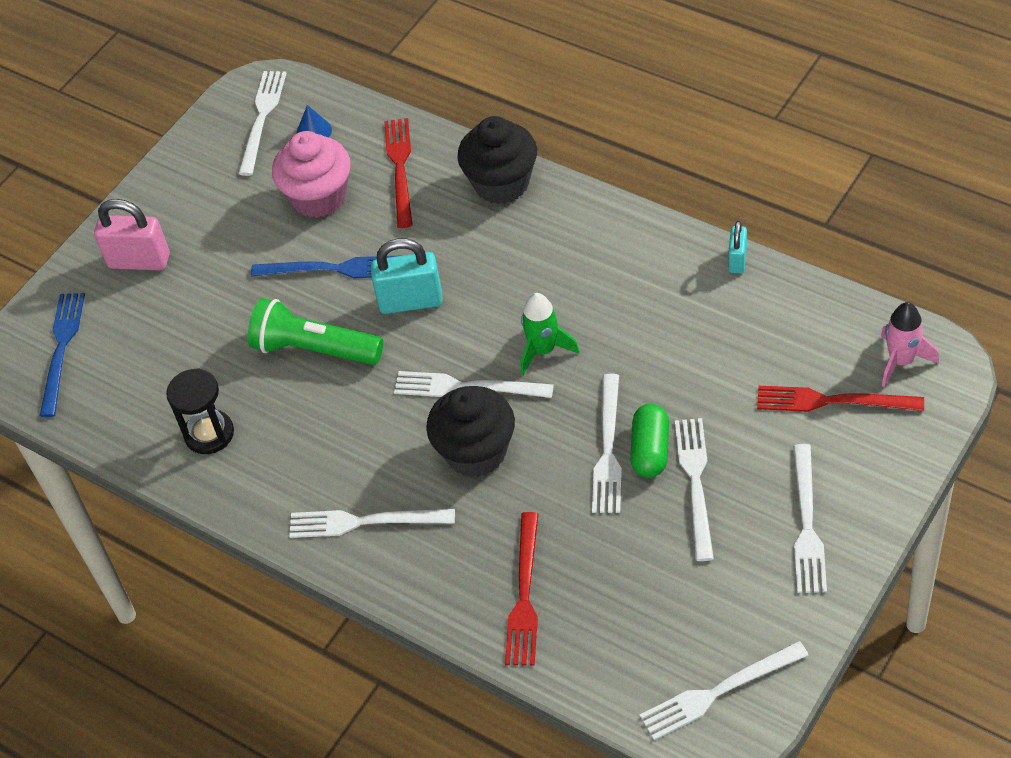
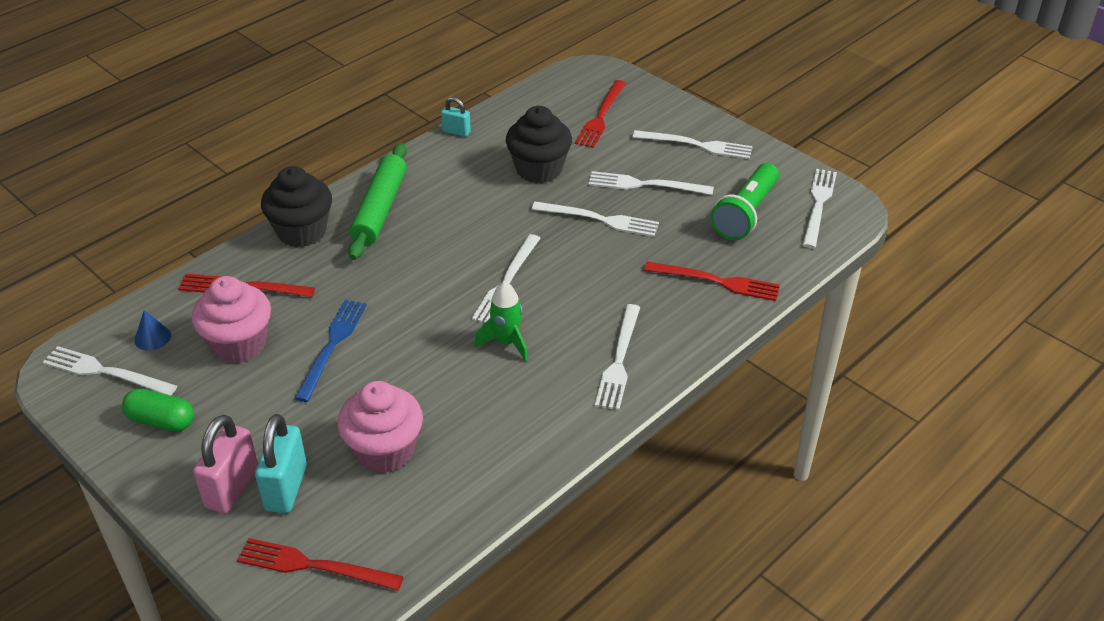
camera: 85 degrees left, 10 degrees down
(62, 349) = (314, 566): blue fork -> red fork
(200, 356) = (384, 451): none -> pink cupcake
(209, 434) = (481, 454): black hourglass -> none
(314, 349) = (419, 369): green flashlight -> green flashlight (746, 214)
(411, 301) = (399, 302): turquoise padlock -> turquoise padlock (286, 488)
(476, 452) = (574, 287): black cupcake -> black cupcake (539, 169)
(543, 350) = (490, 236): green rocket -> green rocket (506, 342)
(561, 236) = (380, 209): none -> green rolling pin
(650, 450) = (609, 200): green capsule -> green capsule (161, 421)
(718, 691) = (818, 205): white fork -> white fork turned 150 degrees counterclockwise
(901, 361) = (580, 84): pink rocket -> none

